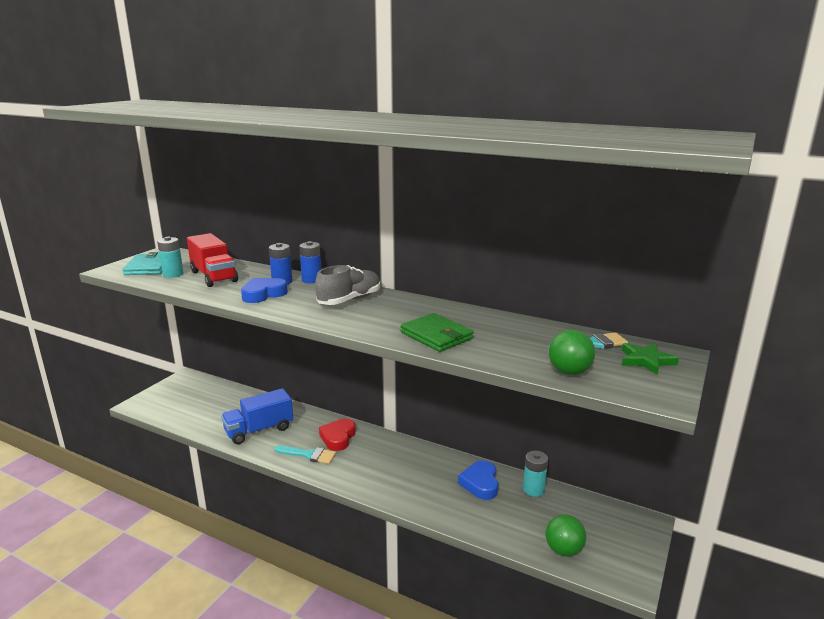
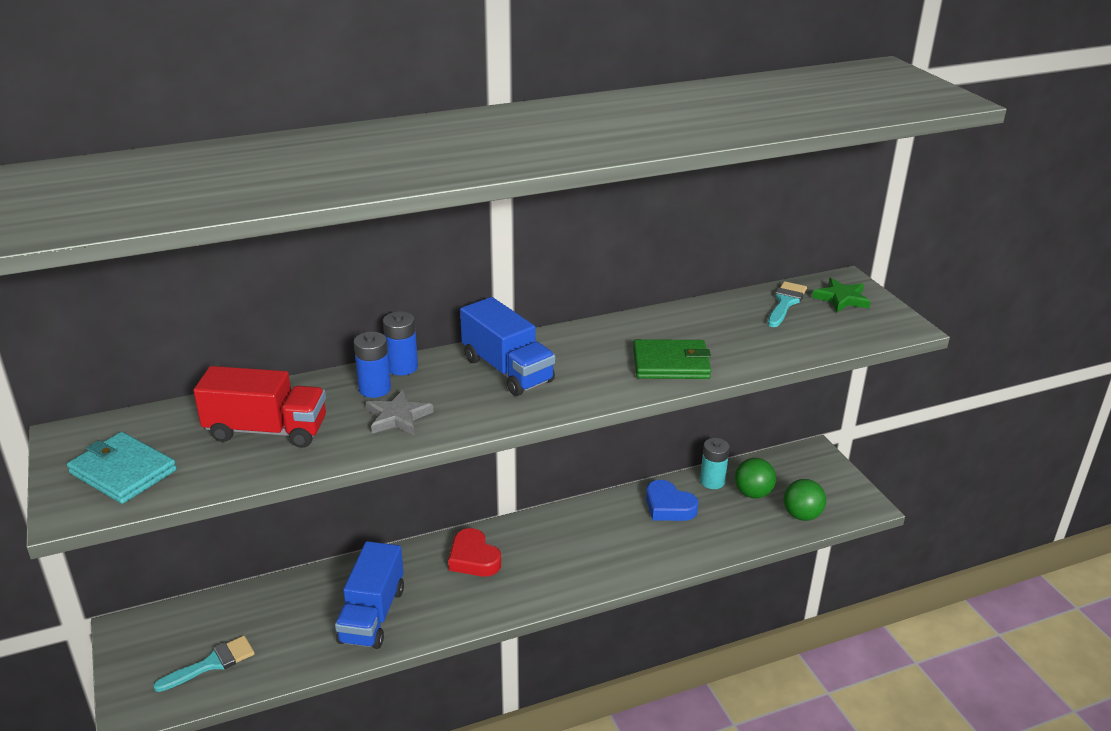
camera: 50 degrees left, 10 degrees up
(173, 274) = (197, 460): turquoise battery -> none
(263, 294) = (398, 417): blue heart -> grey star
(309, 455) = (478, 597): turquoise brush -> turquoise brush (211, 664)
(349, 300) = (507, 370): grey shoe -> blue truck
(569, 372) = (822, 340): green ball -> green ball (753, 493)

